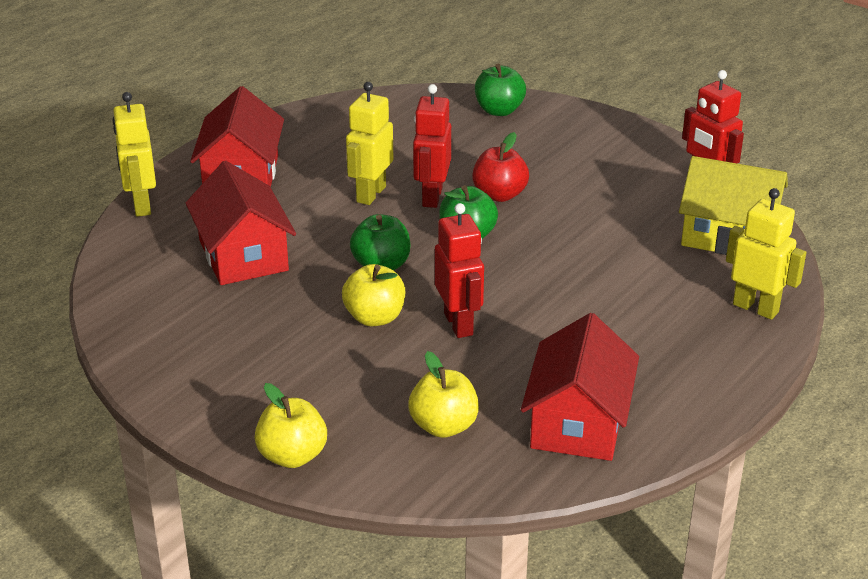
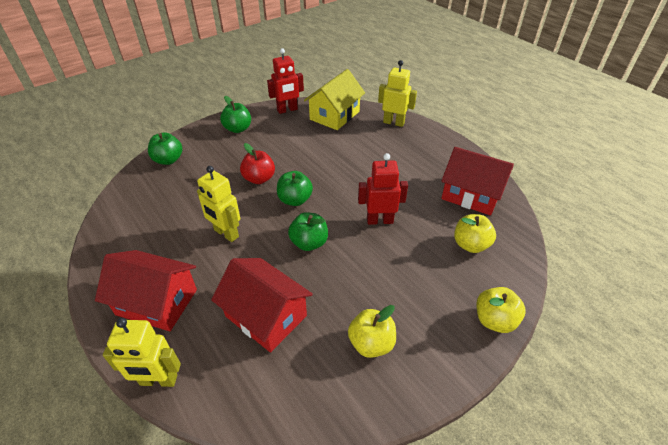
camera: 75 degrees left, 10 degrees up
(243, 255) = (266, 316): red house -> red house turned 45 degrees clockwise
(374, 317) = (363, 256): yellow apple -> yellow apple (371, 343)
(431, 197) = (245, 206): red robot -> none
(615, 147) = (238, 129): none -> green apple
(756, 308) = (393, 122): yellow robot -> yellow robot turned 60 degrees clockwise

